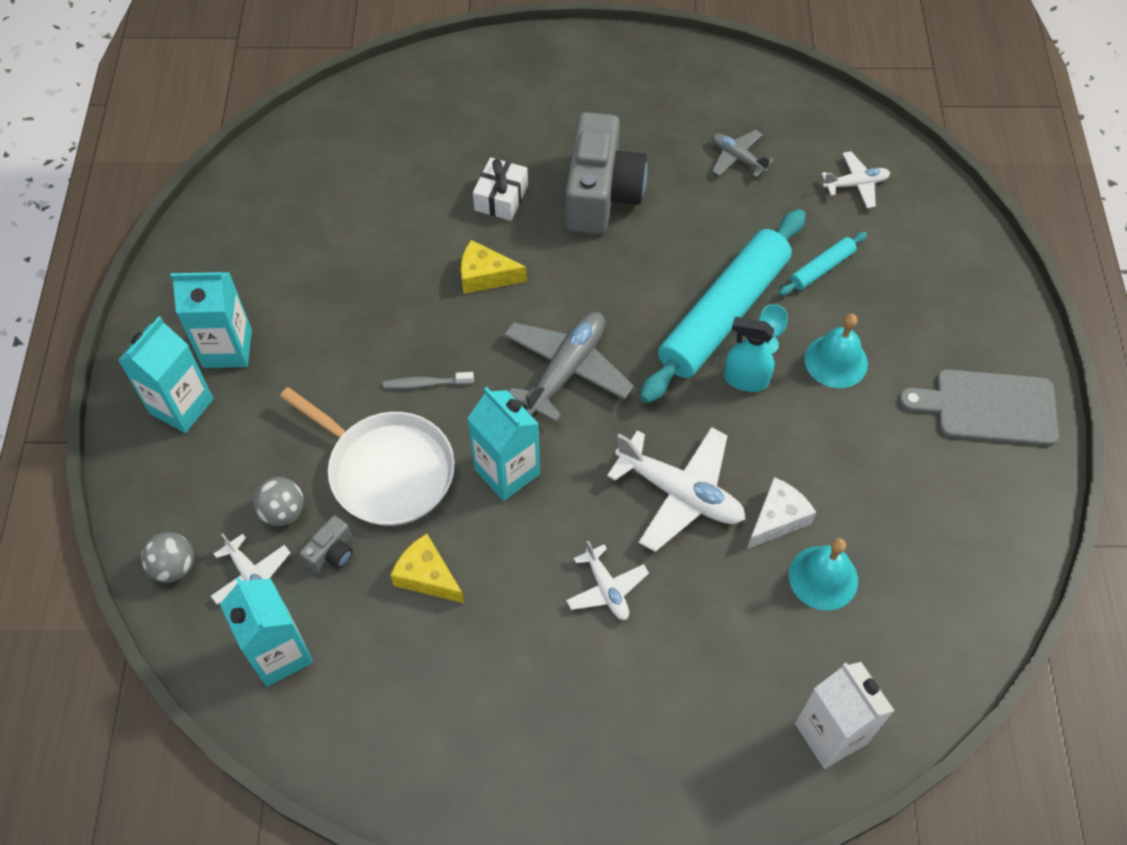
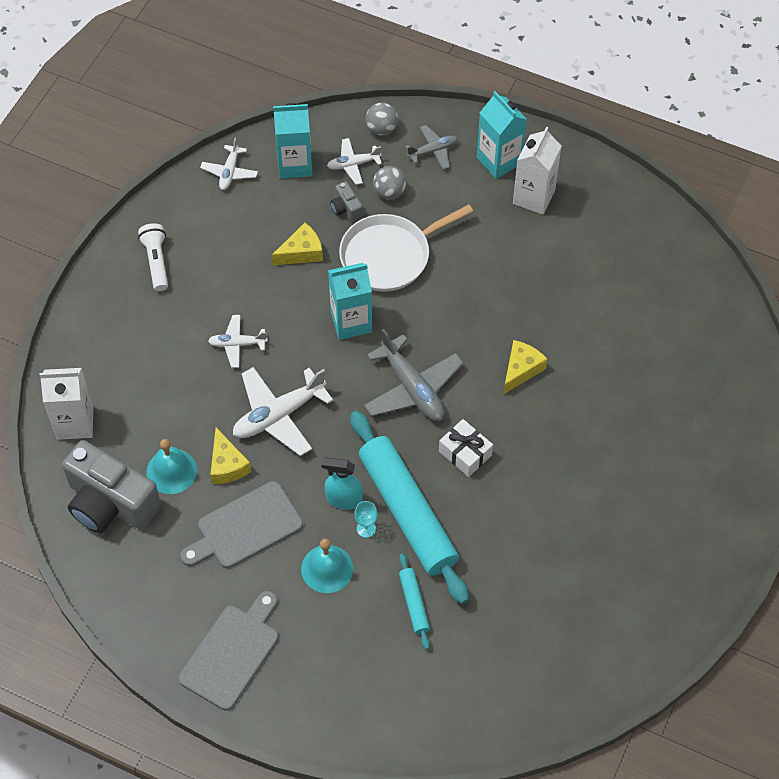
camera: 115 degrees right, 0 degrees up
(227, 349) = (534, 197): turquoise carton -> white carton
(425, 383) = (445, 300): grey toothbrush -> none
(501, 198) = (592, 408): white gift -> white gift (465, 453)
(529, 761) = (156, 262): none -> white flashlight
(601, 194) = (563, 479): grey camera -> grey camera (110, 503)
(737, 158) = (555, 598): grey plane -> grey plane (433, 151)
(745, 379) = (344, 499): turquoise spray bottle -> turquoise spray bottle turned 120 degrees counterclockwise
(777, 519) = (227, 465): white cheese -> yellow cheese
(841, 462) = (245, 527): none -> grey cutting board
(855, 184) = (484, 677): white plane -> white plane (229, 172)

